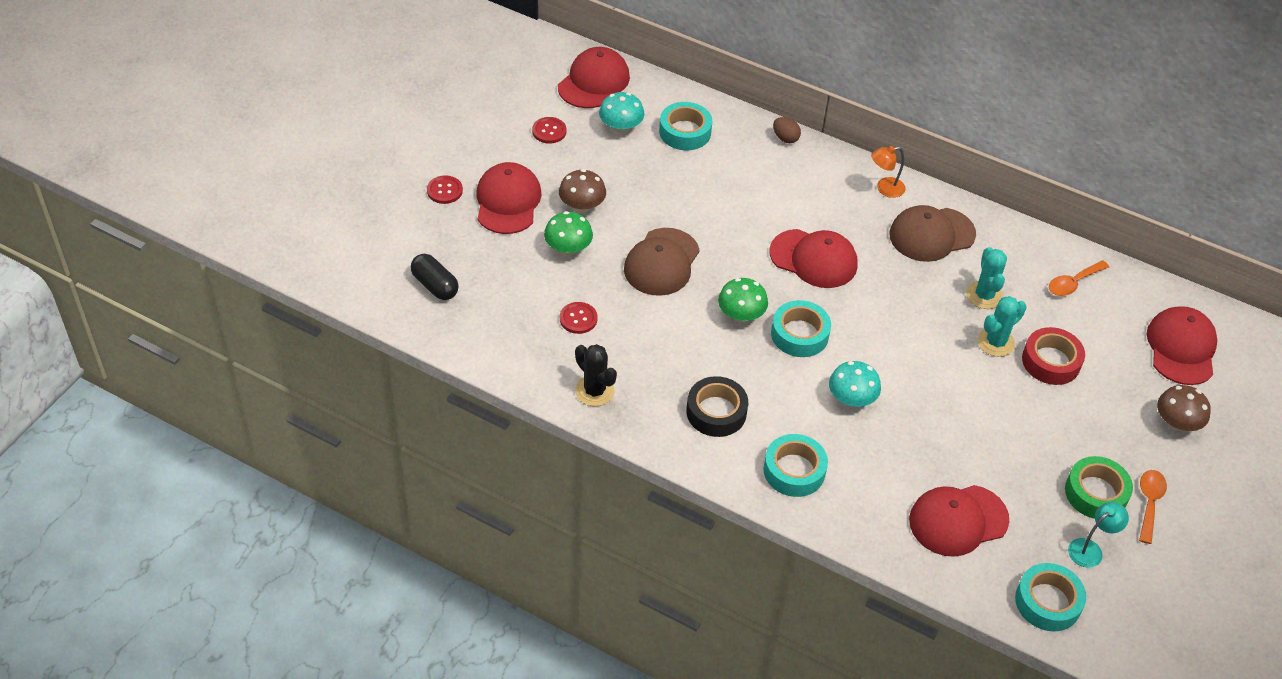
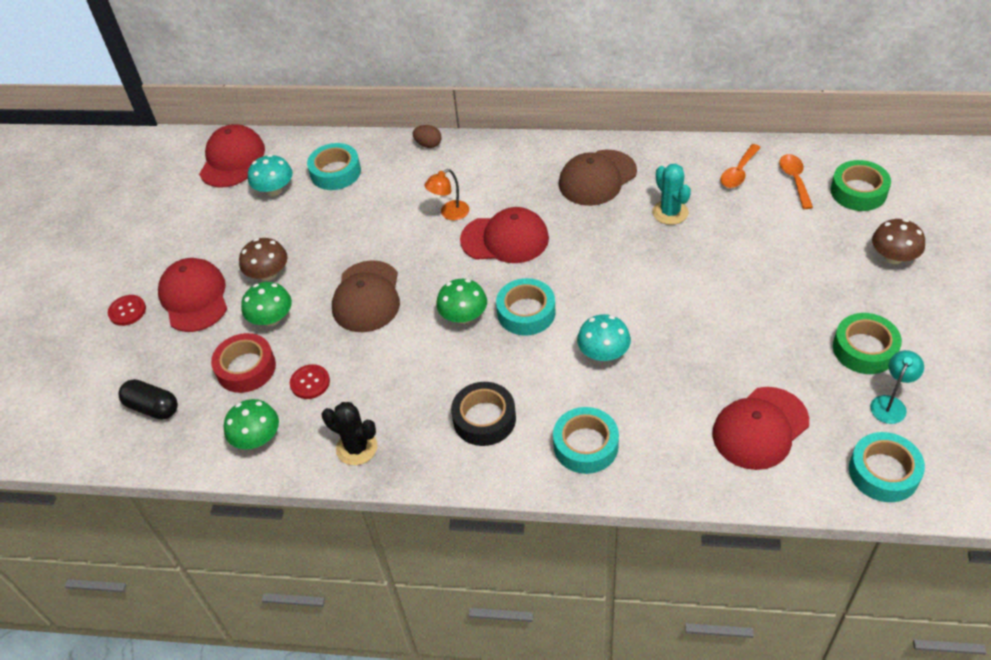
camera: 15 degrees left, 0 degrees up
(513, 348) = (257, 438): none -> green mushroom
(549, 131) = (208, 218): red button -> none
(884, 188) = (536, 154): orange lamp -> orange lamp (449, 213)
(996, 342) = (702, 249): turquoise cactus -> none
(1051, 361) = (758, 247): red tape -> red tape (246, 368)
(1149, 503) = (914, 338): orange spoon -> orange spoon (794, 180)
(1181, 348) = (858, 191): red cap -> green tape

